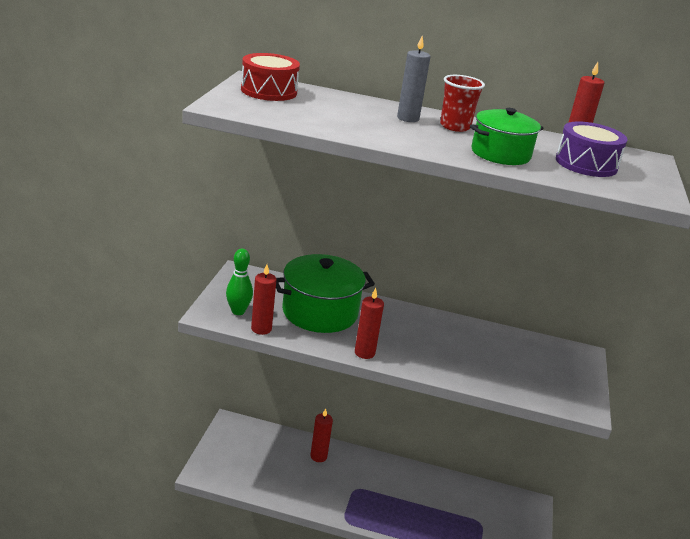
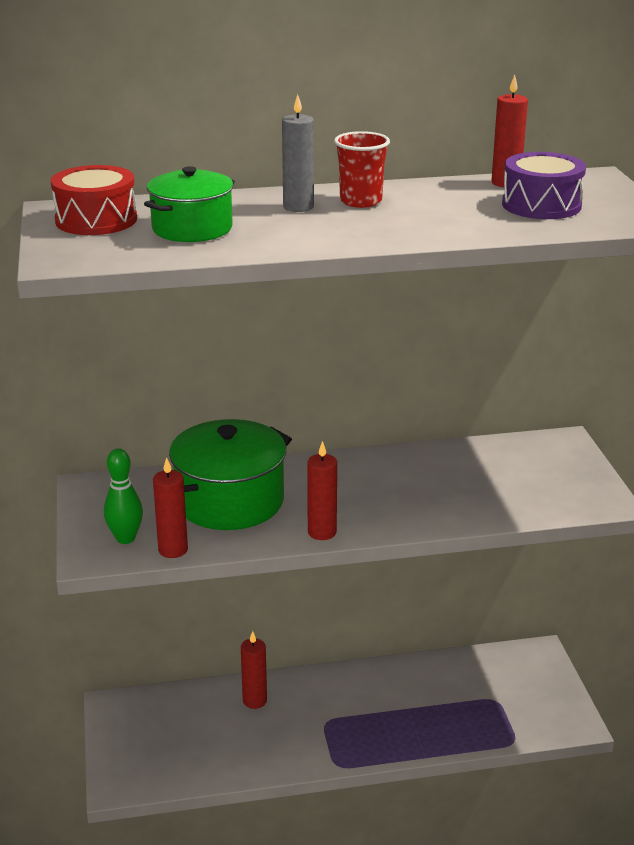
camera: 20 degrees left, 0 degrees up
(500, 154) = (443, 221): green pot -> green pot (192, 228)

